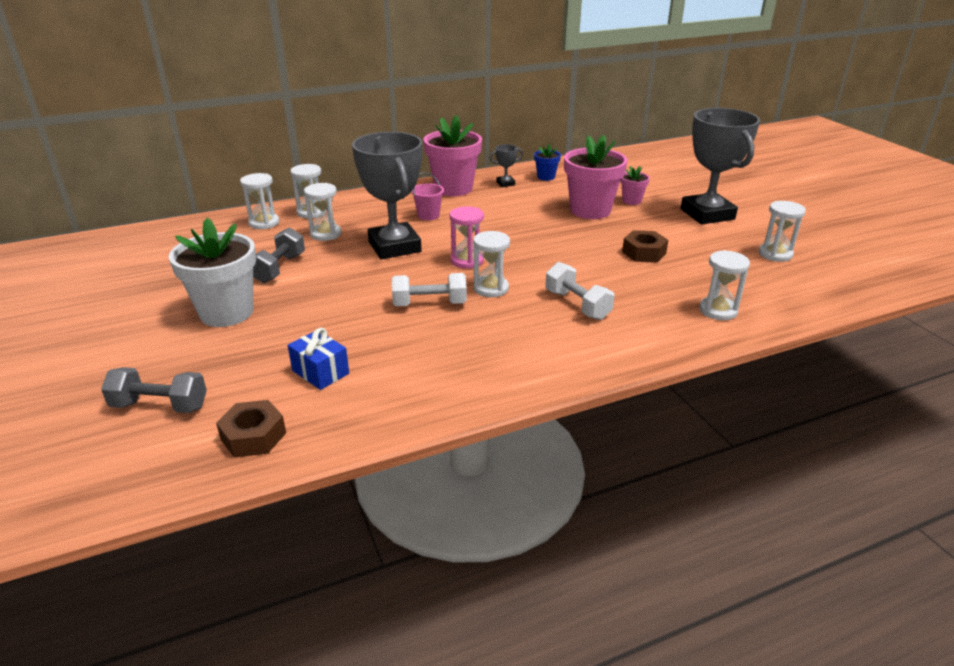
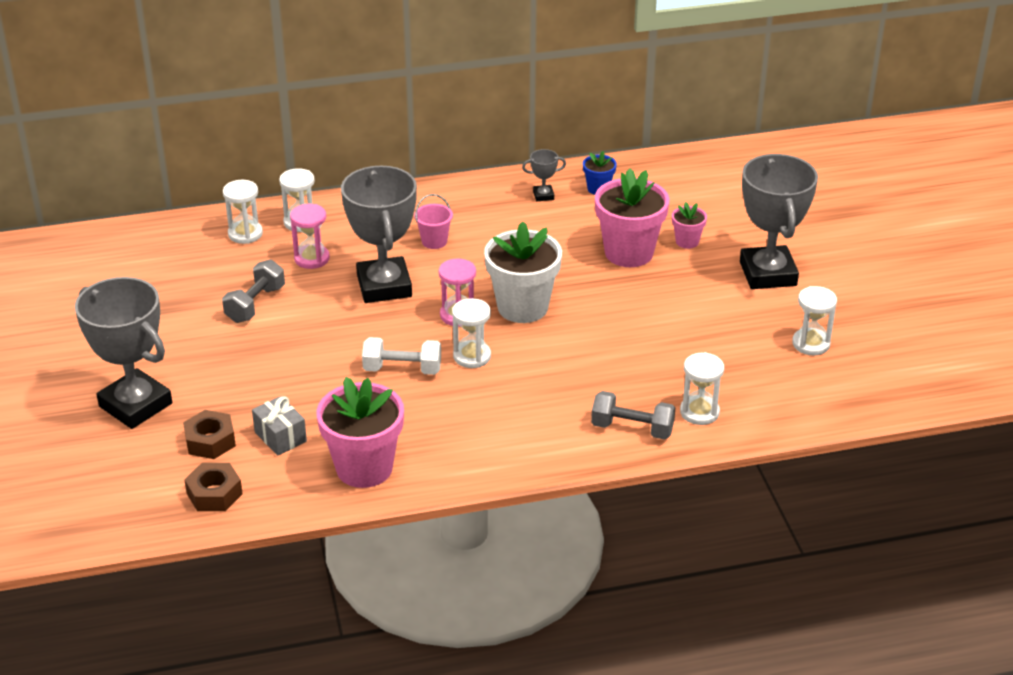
camera: 10 degrees right, 5 degrees up
(160, 406) = (135, 454): grey dumbbell -> grey dumbbell (632, 429)
(161, 359) = (135, 405): none -> grey trophy
(226, 312) = (198, 357): white flower pot -> white flower pot (522, 307)
(320, 372) = (280, 437): blue gift -> grey gift
(326, 234) = (312, 258): white hourglass -> pink hourglass
(453, 188) = (476, 198): pink flower pot -> pink flower pot (364, 468)
(577, 305) = (554, 388): white dumbbell -> none
(644, 253) = (660, 325): brown nut -> brown nut (210, 441)

